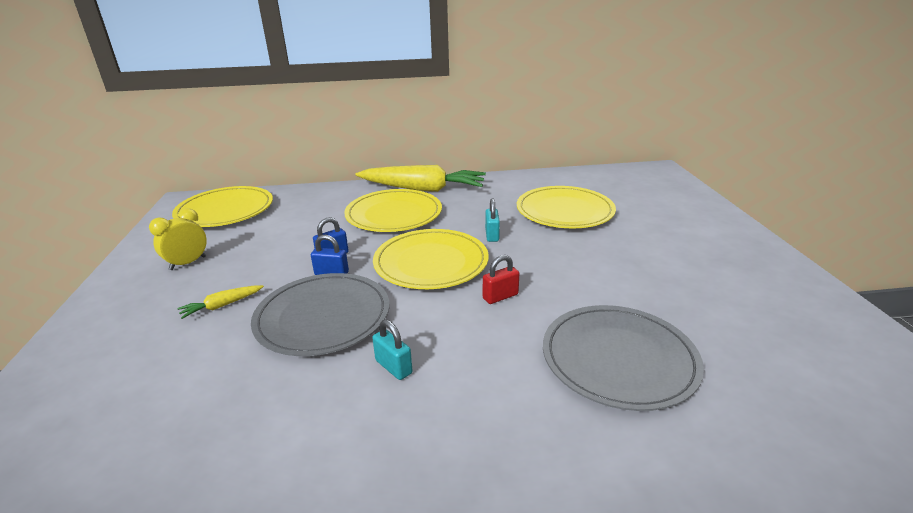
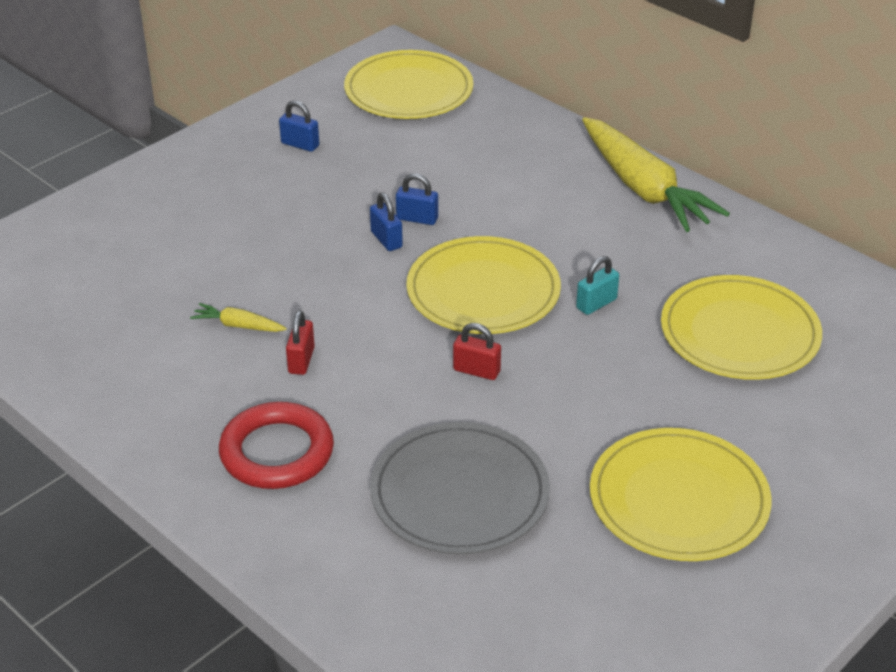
camera: 50 degrees right, 10 degrees up
(188, 263) = (300, 144): yellow clock -> blue padlock
(222, 306) = (269, 212): yellow carrot -> yellow carrot (238, 325)
(323, 317) = (319, 279): grey plate -> none
(393, 367) = (301, 360): turquoise padlock -> red padlock
(394, 214) = (550, 205): yellow plate -> yellow plate (678, 499)
(483, 436) = (277, 452): none -> red ring

